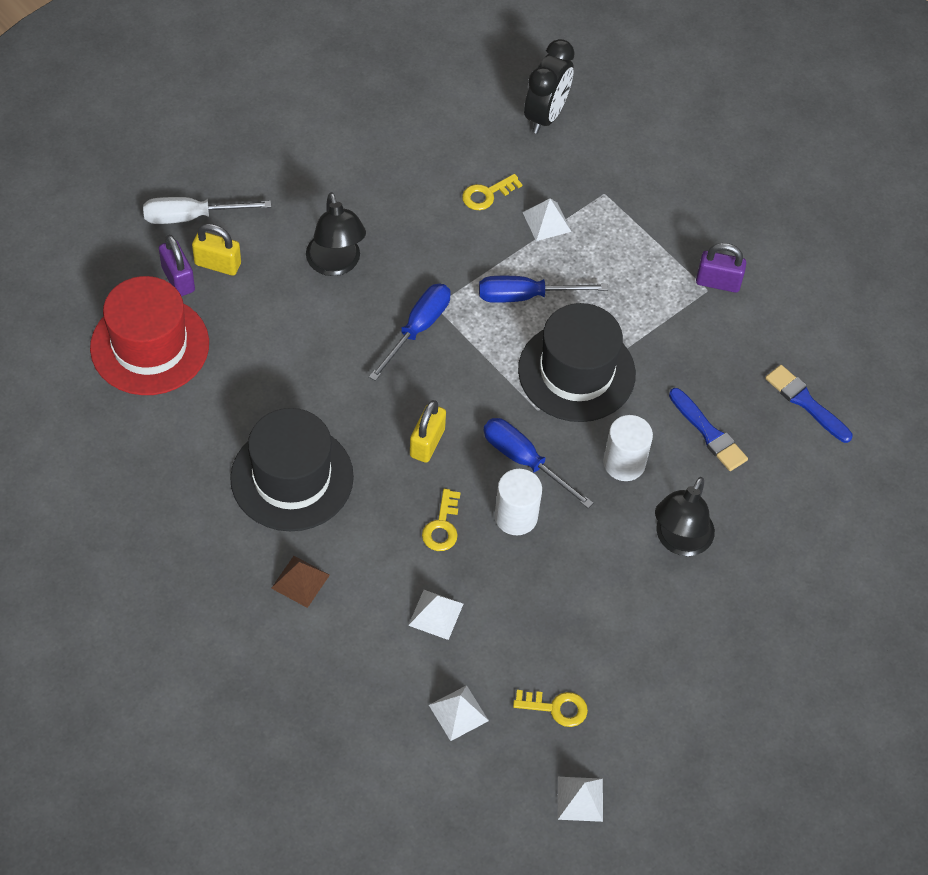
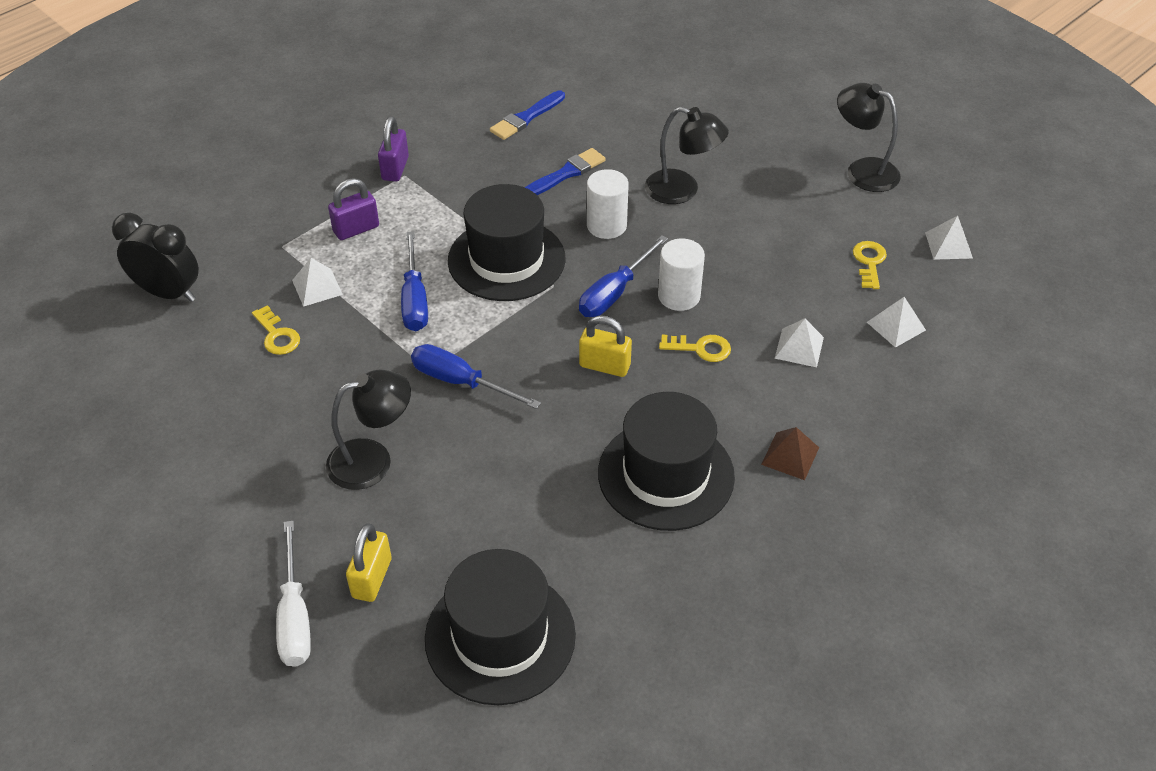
camera: 90 degrees left, 10 degrees down
(150, 345) = (500, 636): red hat -> black hat
(178, 279) = (395, 618): purple padlock -> purple padlock (356, 229)
(712, 735) = (862, 170): none -> black lamp

